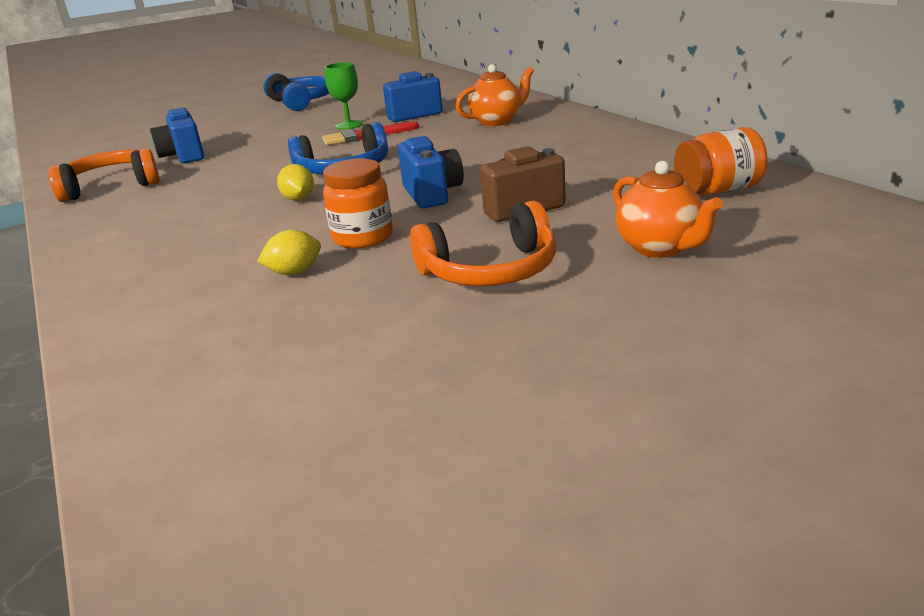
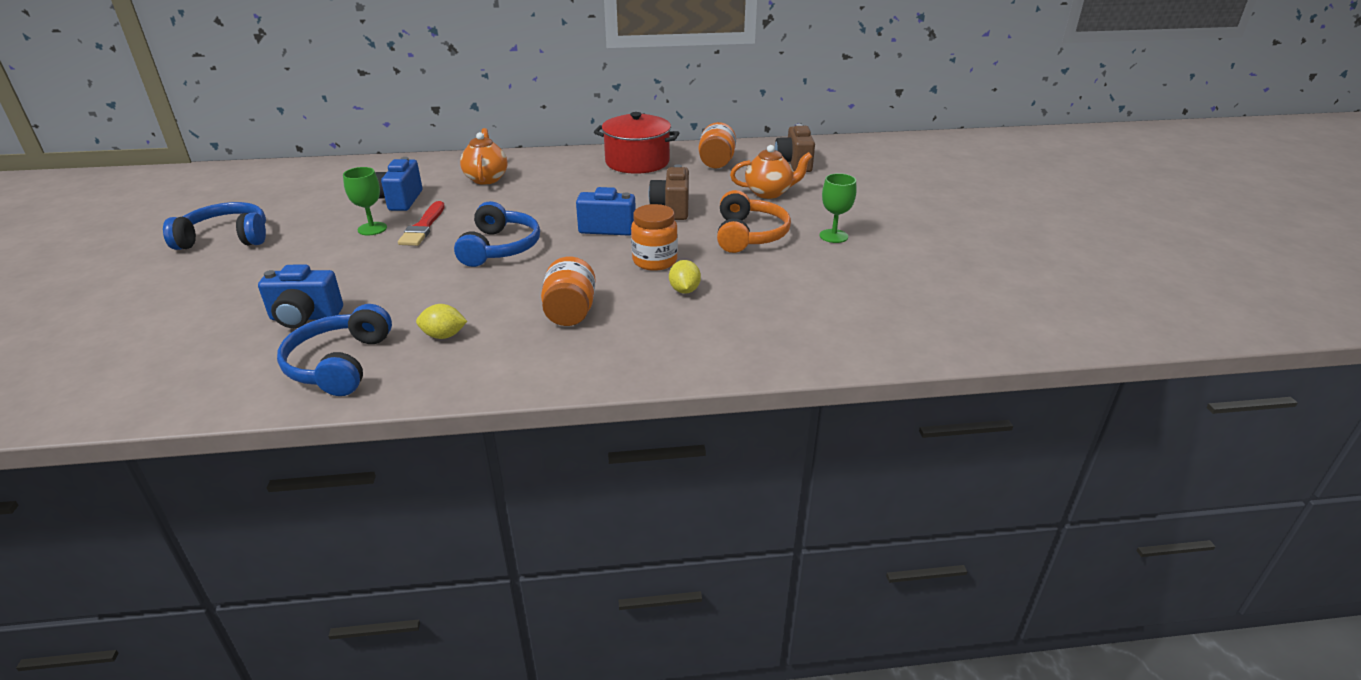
camera: 70 degrees left, 5 degrees up
(111, 186) = (339, 364): orange headphones -> blue headphones
(218, 233) = (570, 312): none -> orange jar
(299, 199) = (542, 273): yellow lemon -> yellow lemon (444, 336)
(554, 334) = (833, 236): none -> green goblet
(641, 156) = (637, 162): none -> red pot
(814, 237) = (794, 164): none -> brown camera

